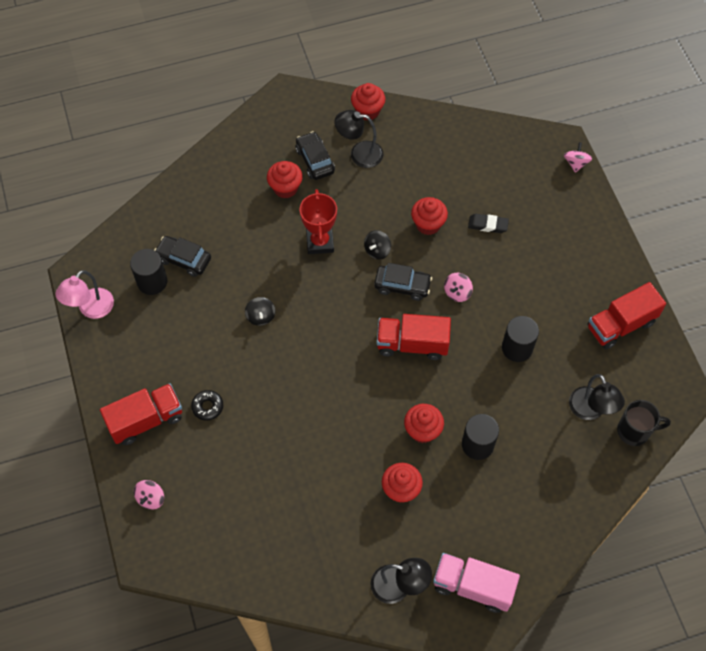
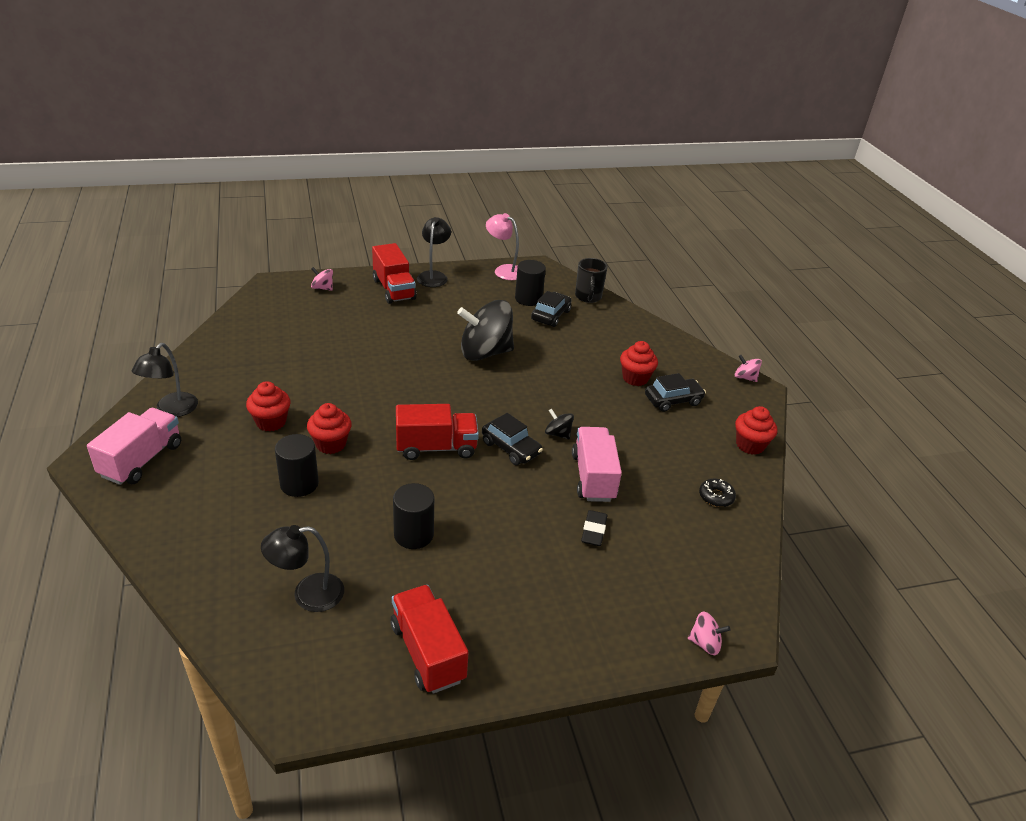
camera: 90 degrees right, 25 degrees down
(207, 407) = (397, 318): black donut -> black donut (716, 496)
(261, 316) = (485, 352): black spinning top -> black spinning top, size x2.30
(320, 242) = (569, 395): red trophy -> none
(359, 154) = (687, 433): black lamp -> black lamp (433, 276)
(402, 286) = (511, 448): black car -> black car turned 60 degrees counterclockwise
(412, 344) = (436, 447): red truck -> red truck turned 75 degrees clockwise
(428, 224) = (593, 477): red cupcake -> pink truck
(457, 292) = (498, 491): pink spinning top -> pink spinning top (745, 377)
(634, 431) = (262, 638): black mug -> black mug (588, 297)

